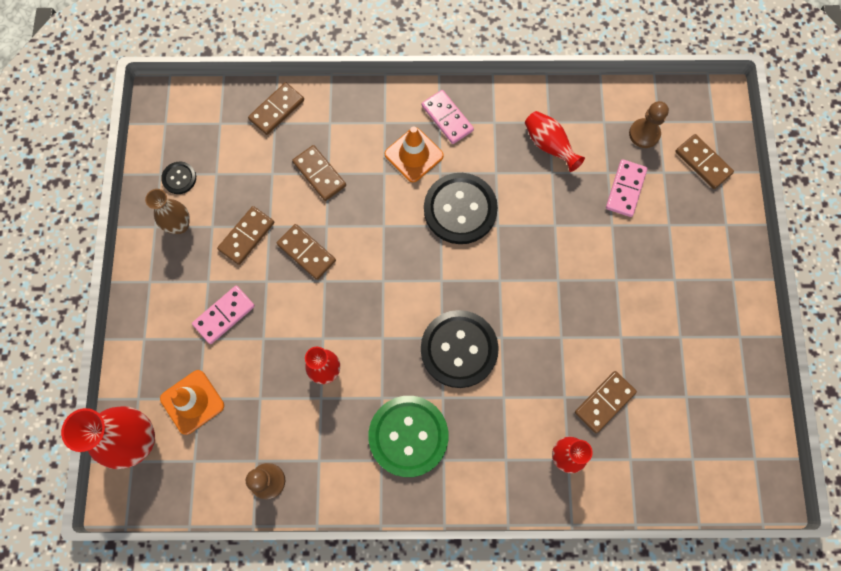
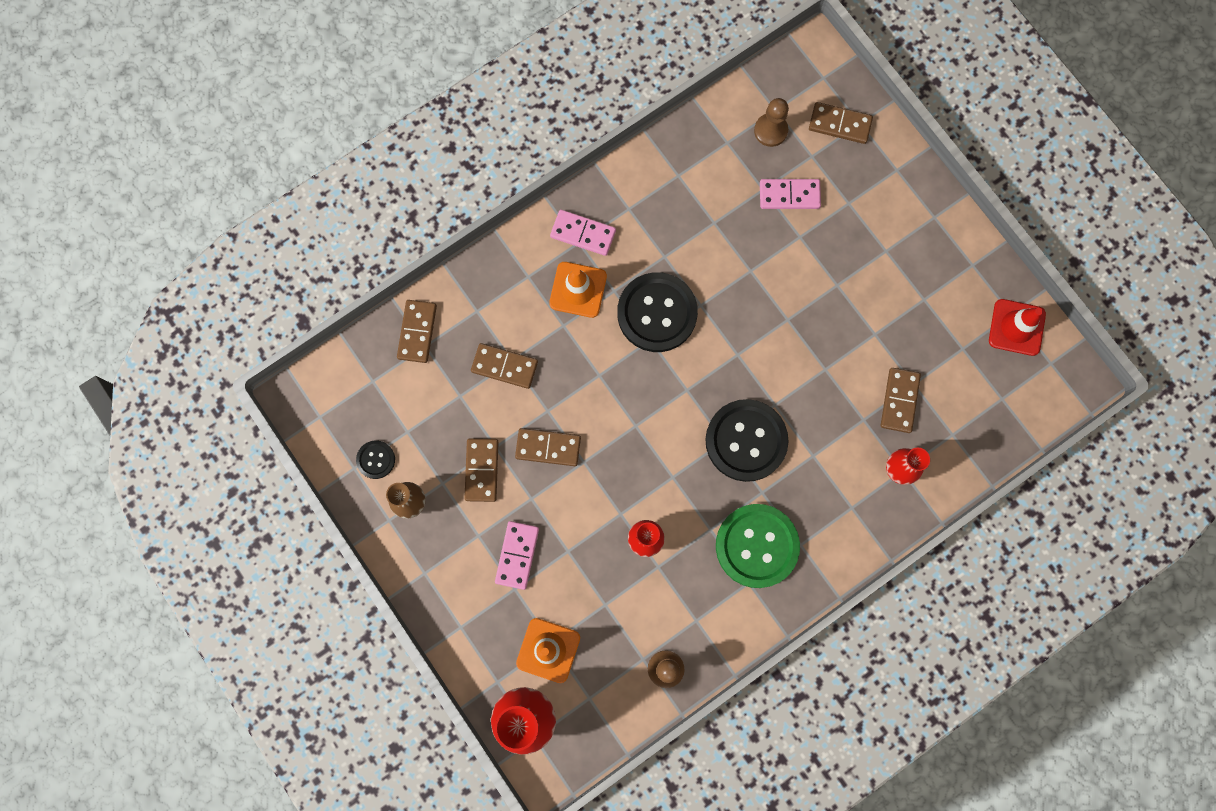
camera: 35 degrees left, 5 degrees up
(549, 146) = (694, 198): red vase -> none
(625, 189) = (789, 195): pink domino -> pink domino turned 75 degrees counterclockwise
(744, 410) = (1016, 327): none -> red traffic cone

